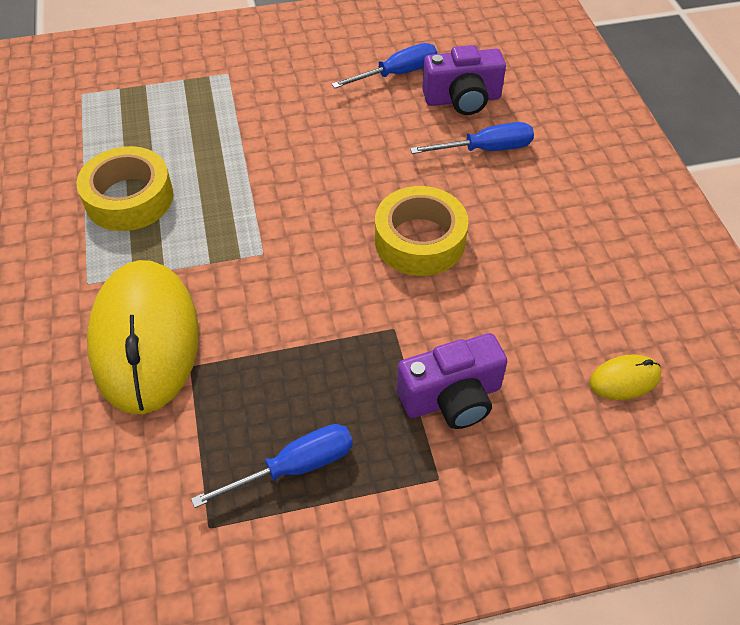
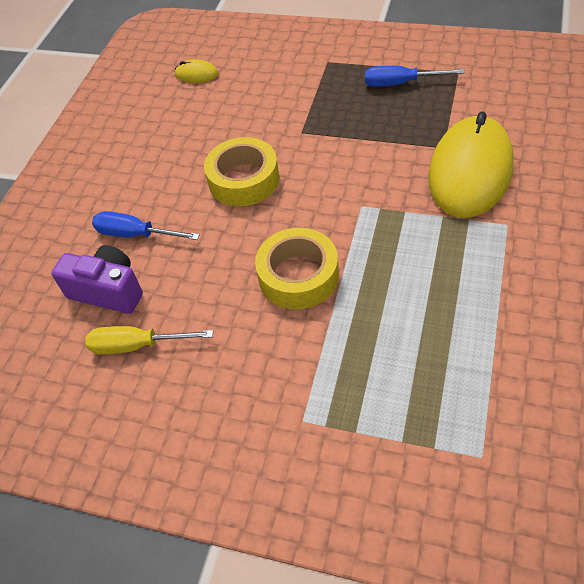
camera: 145 degrees left, 0 degrees up
(129, 198) = (456, 290): yellow tape -> yellow tape (298, 276)
(397, 74) = (137, 345): blue screwdriver -> yellow screwdriver
(452, 398) = (294, 90): purple camera -> none

